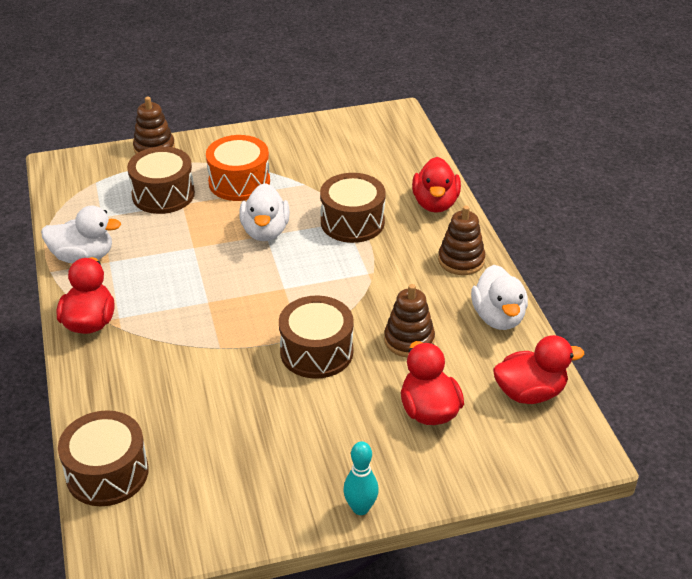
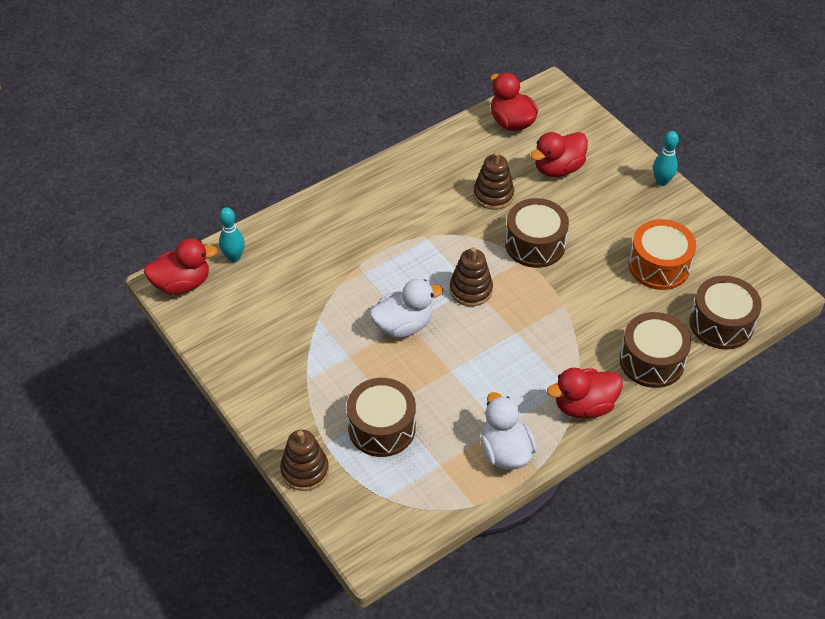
camera: 110 degrees left, 10 degrees up
(239, 182) = (335, 372): orange drum -> orange drum (659, 266)
(352, 222) = (362, 268): brown drum -> brown drum (652, 361)
(407, 152) = (234, 257): none -> turquoise bowling pin
(435, 203) = (310, 218): red duck -> red duck (182, 284)
(461, 260) = (383, 186): brown stacking toy -> brown stacking toy (471, 290)
(498, 317) = (441, 152): white duck -> none

